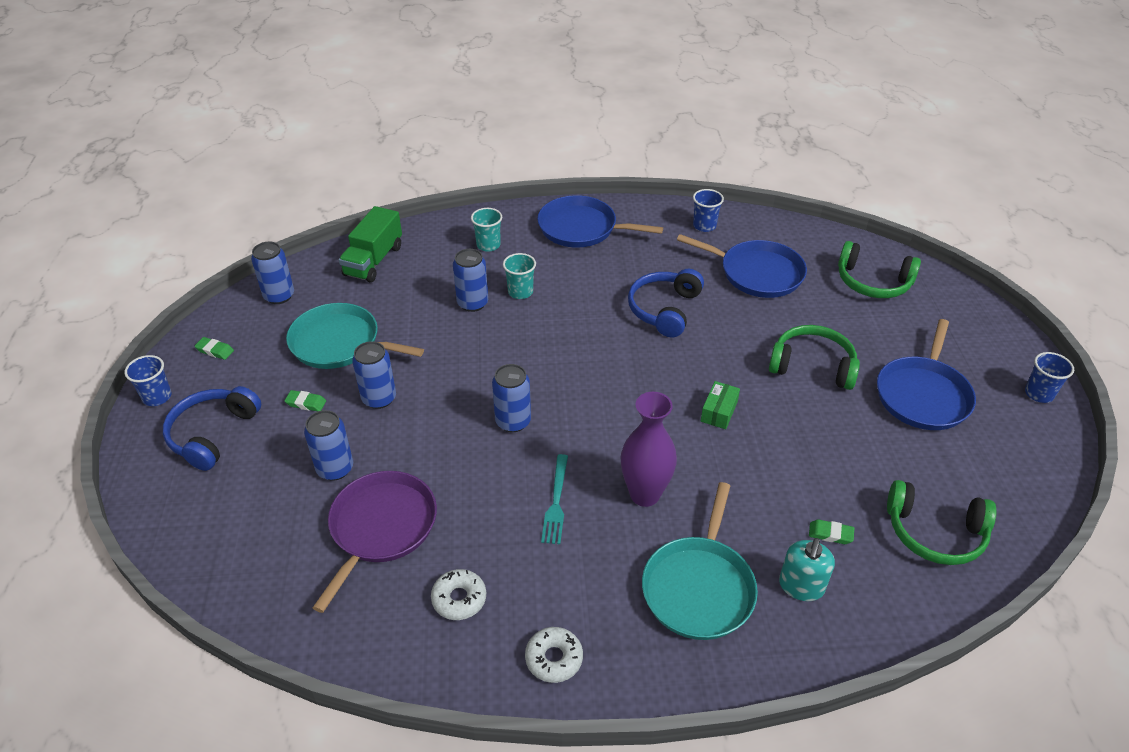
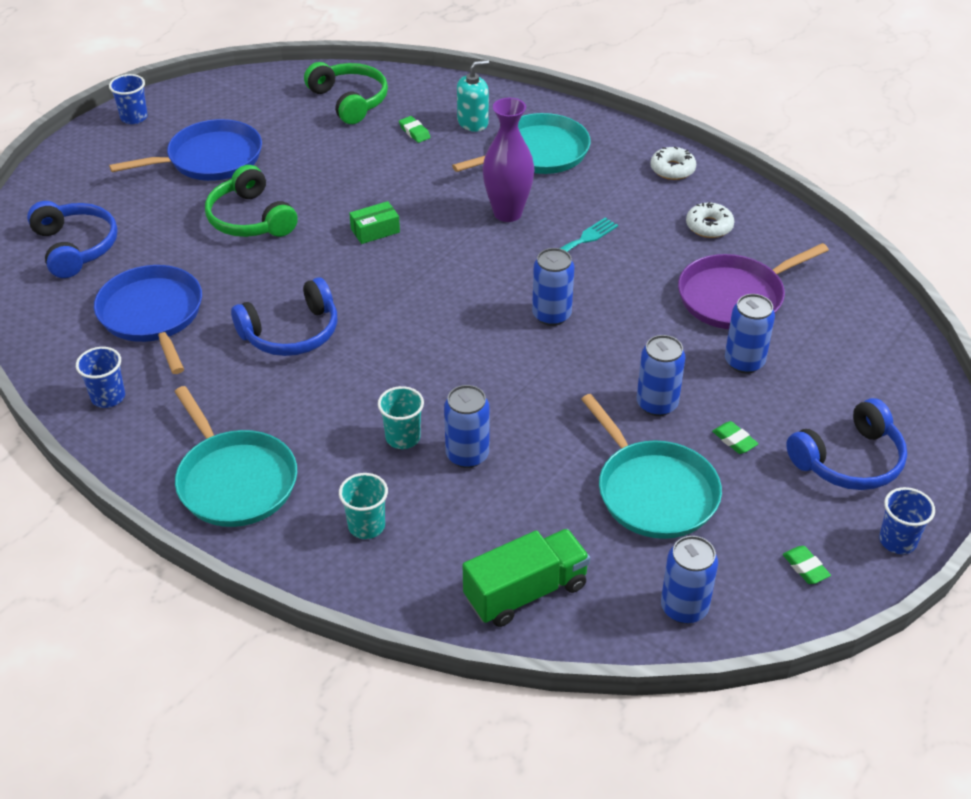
camera: 140 degrees left, 0 degrees up
(581, 228) = (235, 480): blue pan -> turquoise pan
(873, 282) = (76, 247): green headphones -> blue headphones

